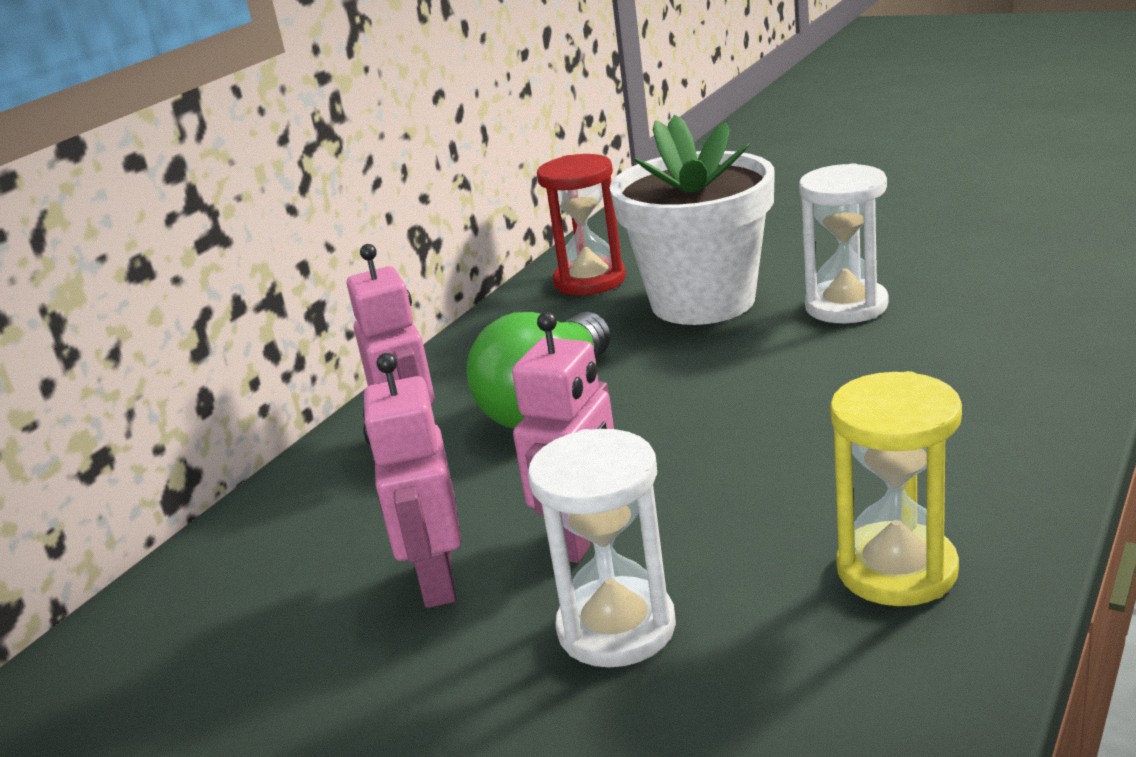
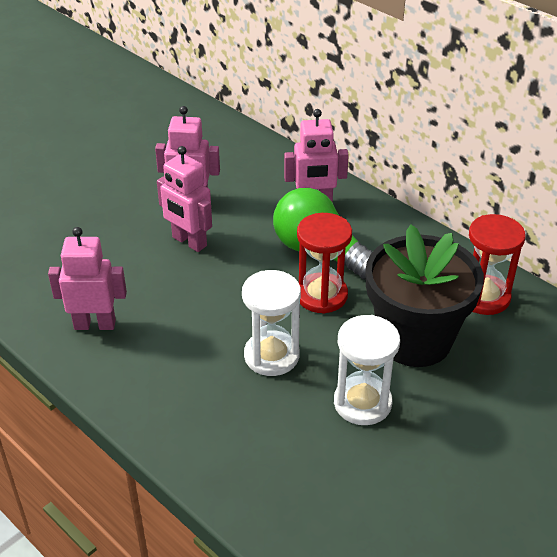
camera: 100 degrees right, 15 degrees up
(616, 628) = (124, 240): white hourglass -> white hourglass (271, 356)
(656, 378) = (321, 295): none -> red hourglass
(702, 301) = (414, 340): white flower pot -> black flower pot
(896, 569) = (95, 324): yellow hourglass -> pink robot

